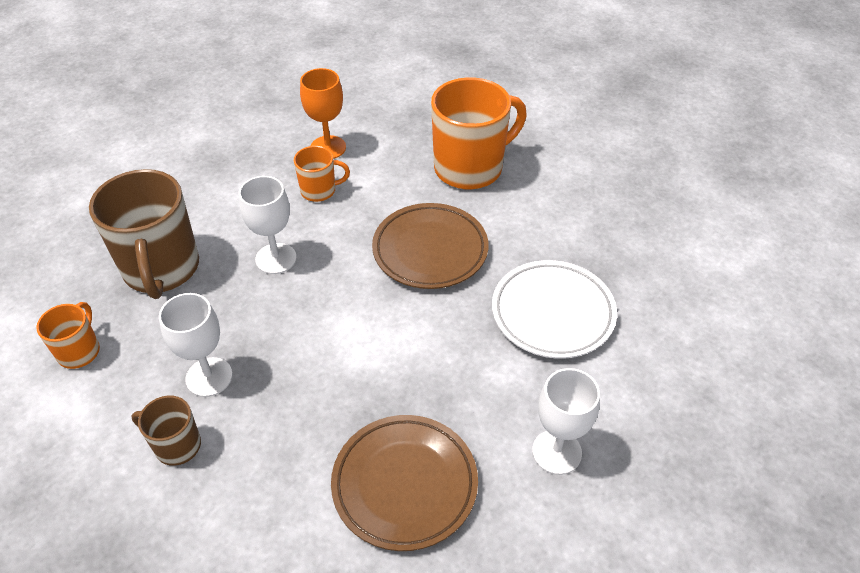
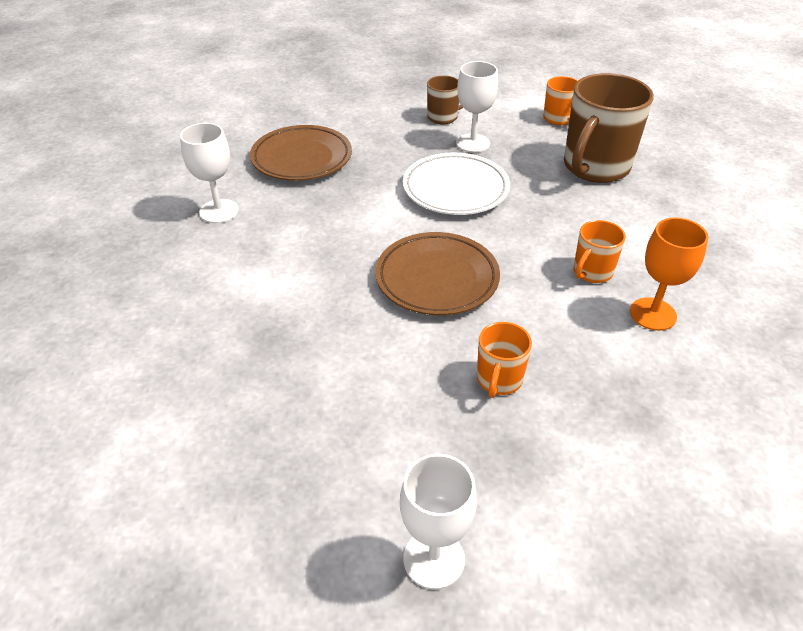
camera: 140 degrees right, 5 degrees down
(161, 269) = (595, 167): brown mug -> brown mug turned 90 degrees counterclockwise
(276, 258) = (538, 211): white goblet -> white goblet (434, 559)
(470, 168) = (499, 380): orange mug -> orange mug, size x0.50
(552, 313) = (286, 287): white plate -> white plate (455, 189)

